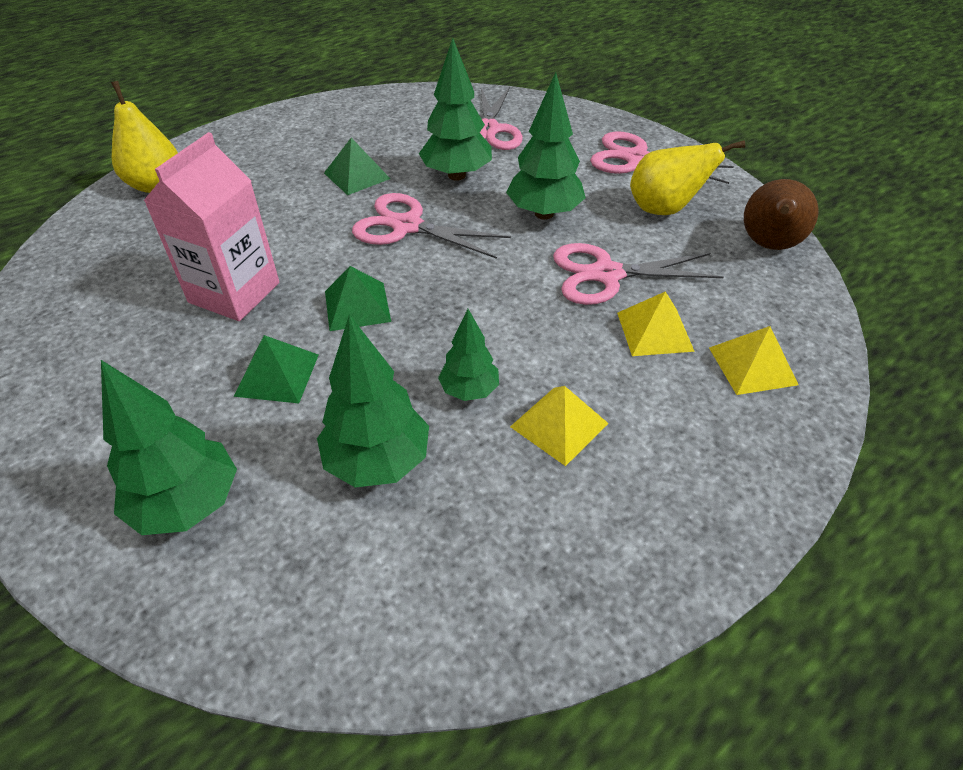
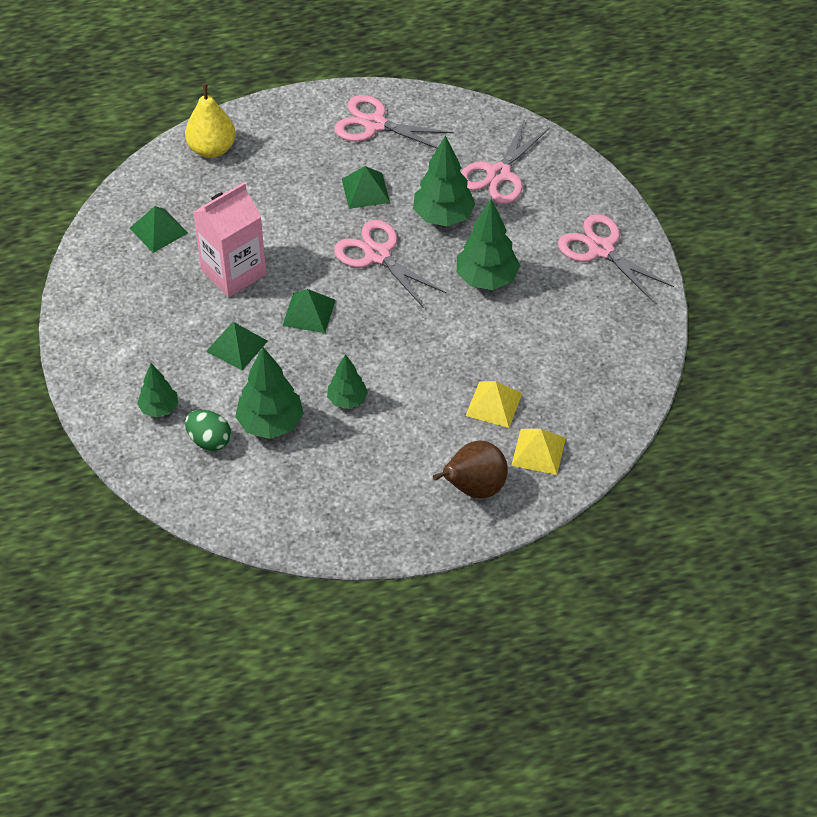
camera: 25 degrees right, 5 degrees up
(112, 277) = (158, 230): none -> green pyramid
(187, 504) = (159, 408): green tree -> green tree, size x0.61
(292, 524) = (209, 440): none -> green egg
(559, 425) = (387, 442): yellow pyramid -> none
(606, 274) = (494, 349): pink scissors -> pink scissors (375, 124)
(664, 209) = (582, 308): yellow pear -> none
(768, 245) = (635, 368): brown pear -> brown pear (474, 488)

